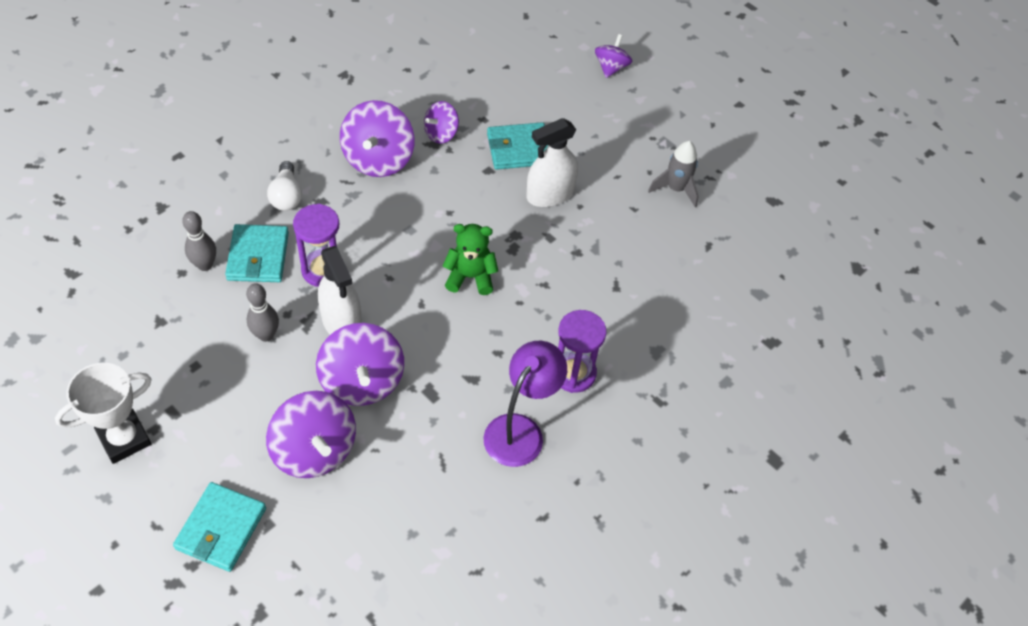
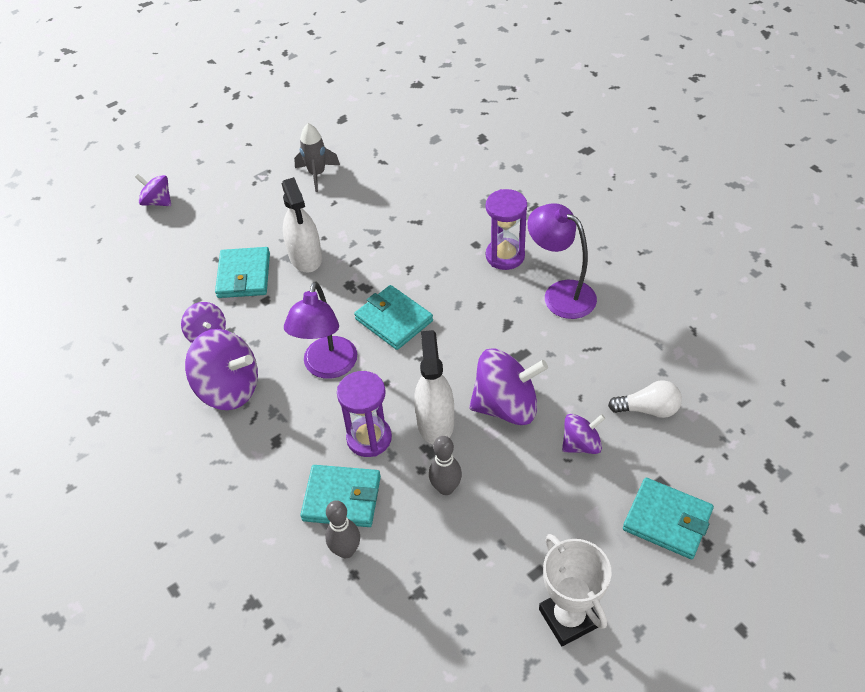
camera: 75 degrees left, 5 degrees down
(286, 196) = (262, 473): white light bulb -> white light bulb (648, 409)
(314, 450) = (581, 444): purple spinning top -> purple spinning top, size x0.57
(341, 321) = (435, 422): white spray bottle -> white spray bottle turned 75 degrees counterclockwise
(406, 229) = (327, 367): none -> purple lamp
(470, 277) = (394, 320): green teddy bear -> turquoise wallet

